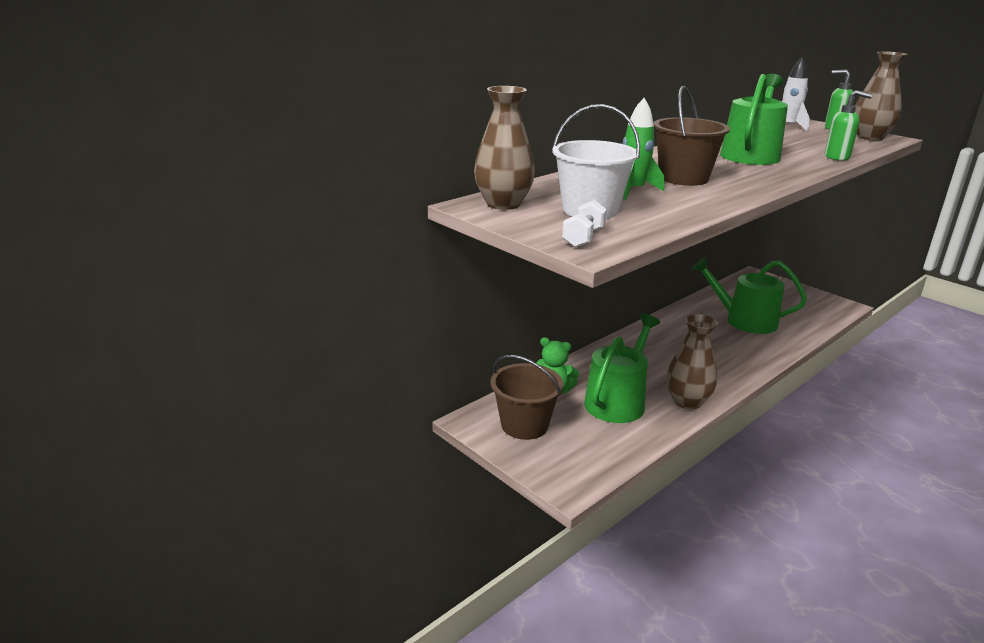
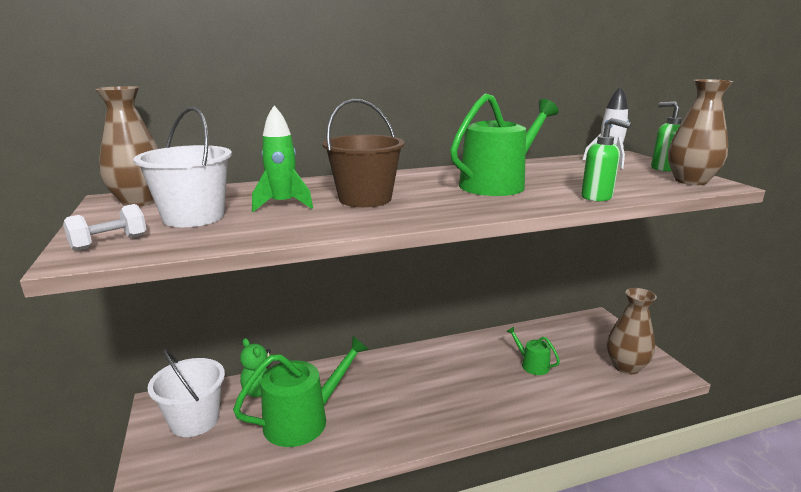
camera: 25 degrees right, 5 degrees down
(524, 425) = (194, 420): brown bucket -> white bucket
(687, 401) = (368, 441): brown vase -> brown vase (626, 367)
(744, 320) = (532, 365): green watering can -> green watering can, size x0.50

